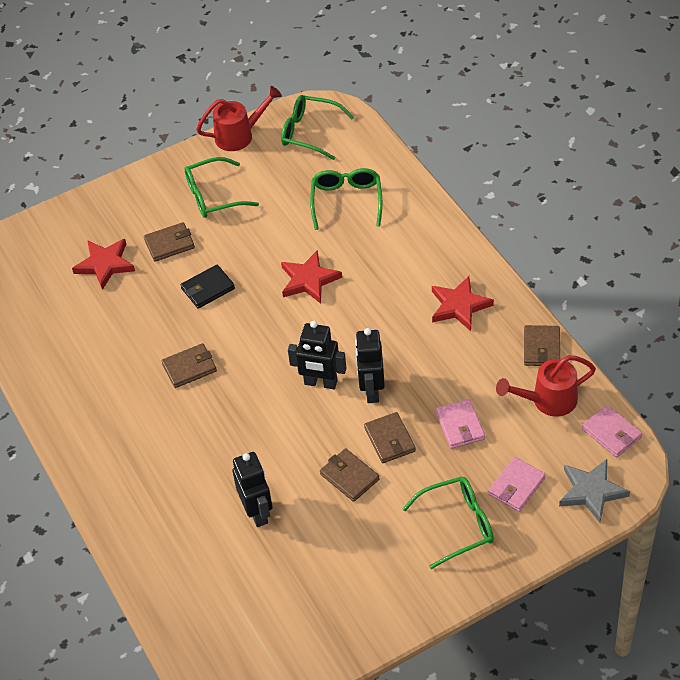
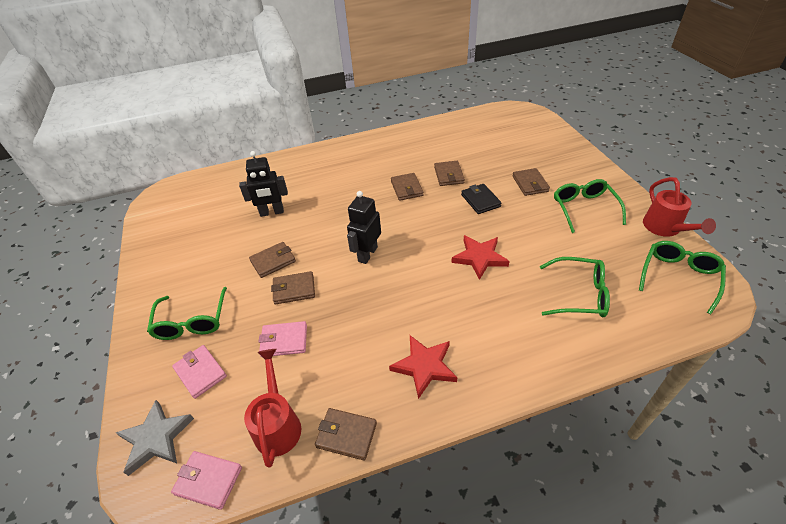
camera: 100 degrees right, 5 degrees down
(105, 264) = (512, 155): red star -> none
(156, 326) = (449, 175): none -> brown wallet
(371, 390) = (348, 284): black robot -> none
(611, 433) = (208, 481): pink wallet -> pink wallet turned 45 degrees clockwise

